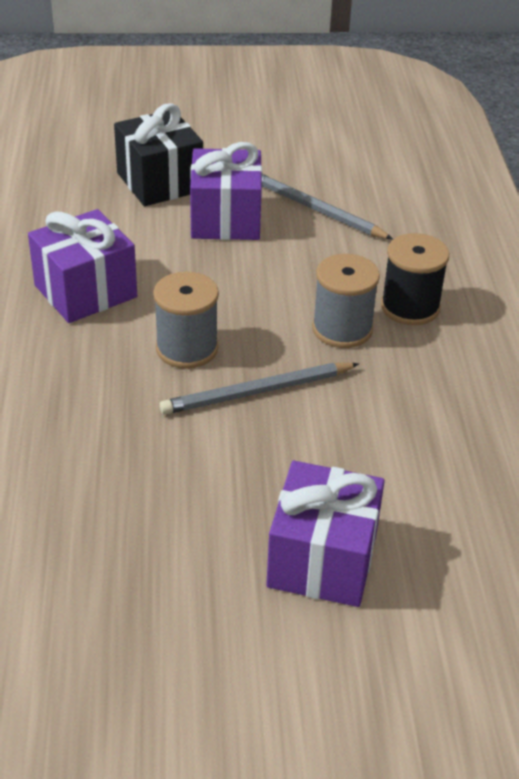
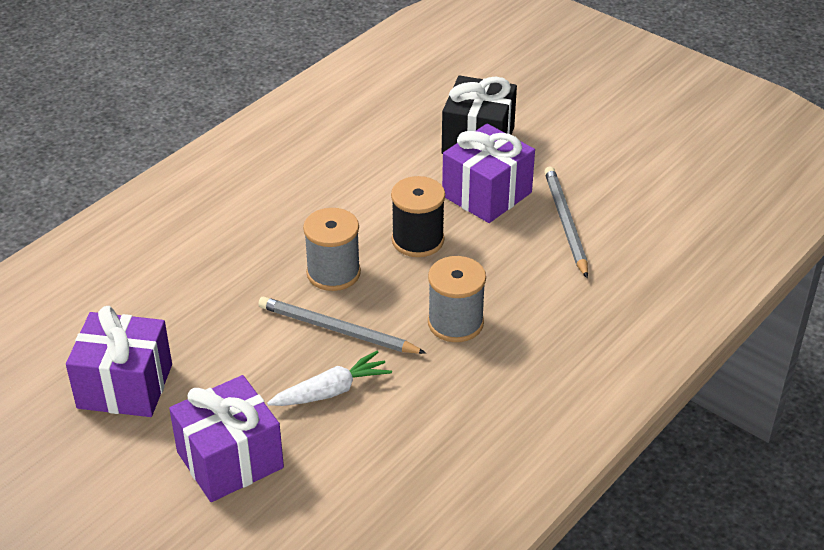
camera: 45 degrees right, 0 degrees up
(85, 291) = (323, 195): purple gift -> purple gift (125, 386)
(323, 443) = (331, 391): none -> white carrot
(410, 307) = (528, 337): black spool -> black spool (418, 240)

